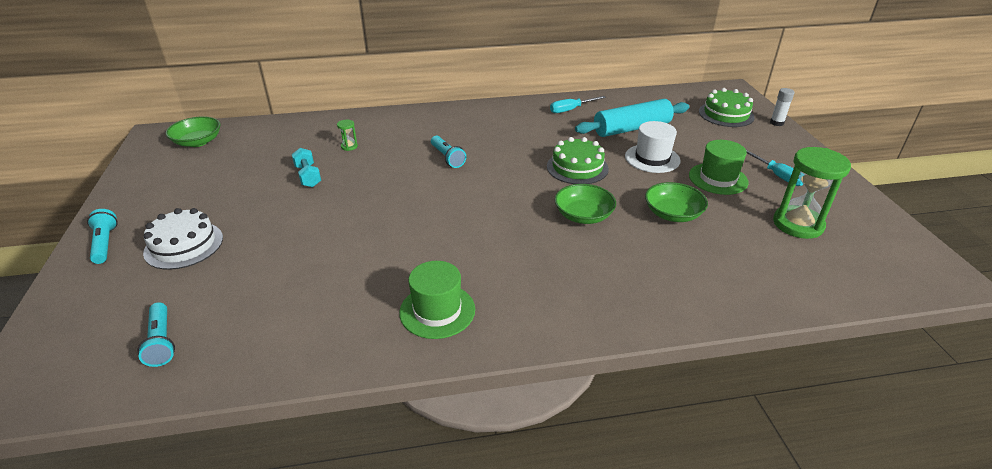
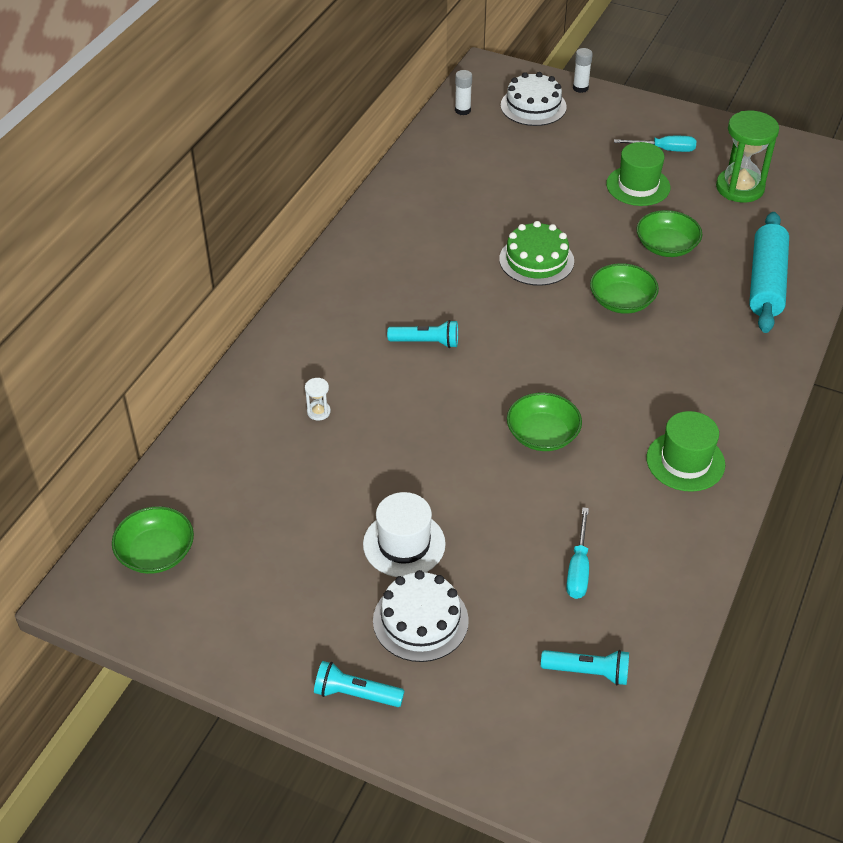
camera: 55 degrees left, 10 degrees up
(308, 176) = (359, 471): turquoise dumbbell -> none
(349, 146) = (318, 412): green hourglass -> white hourglass
(403, 231) = (542, 435): none -> green bowl
(571, 110) = (413, 199): turquoise screwdriver -> turquoise screwdriver (578, 568)
(632, 128) = (497, 182): turquoise rolling pin -> turquoise rolling pin (766, 282)
(652, 158) = (567, 203): white hat -> white hat (404, 544)
(678, 95) = (462, 110): none -> white glue stick
(726, 114) = (533, 106): green cake -> white cake

